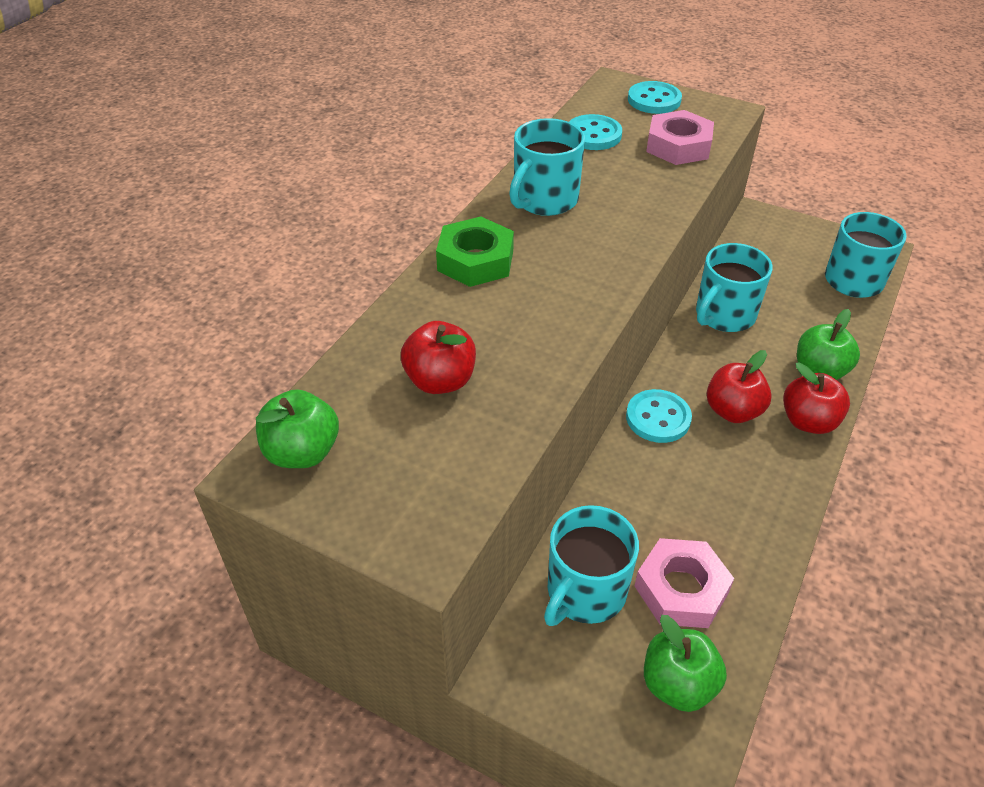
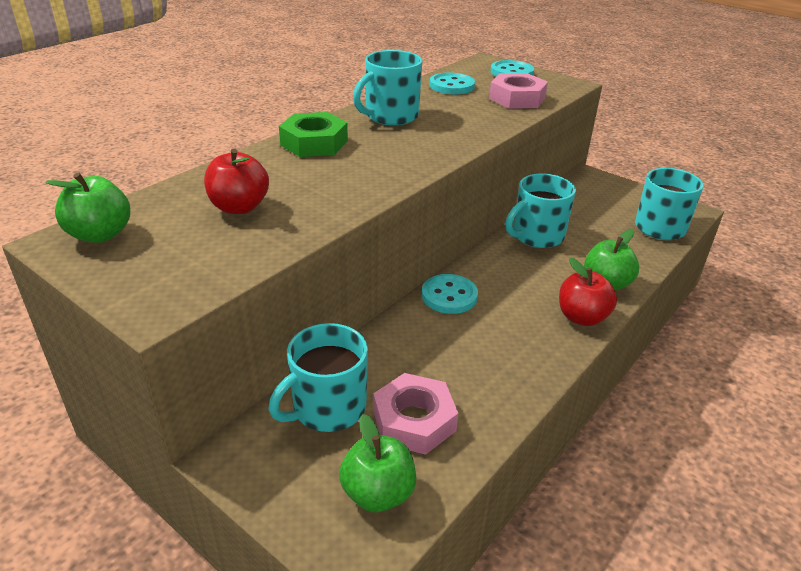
camera: 10 degrees right, 10 degrees down
(733, 411) = (517, 300): red apple -> none

